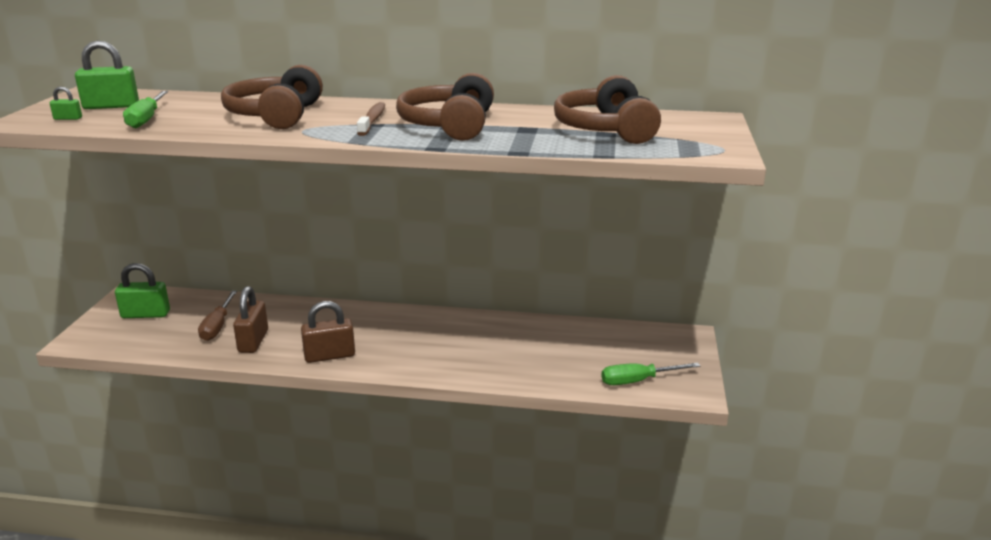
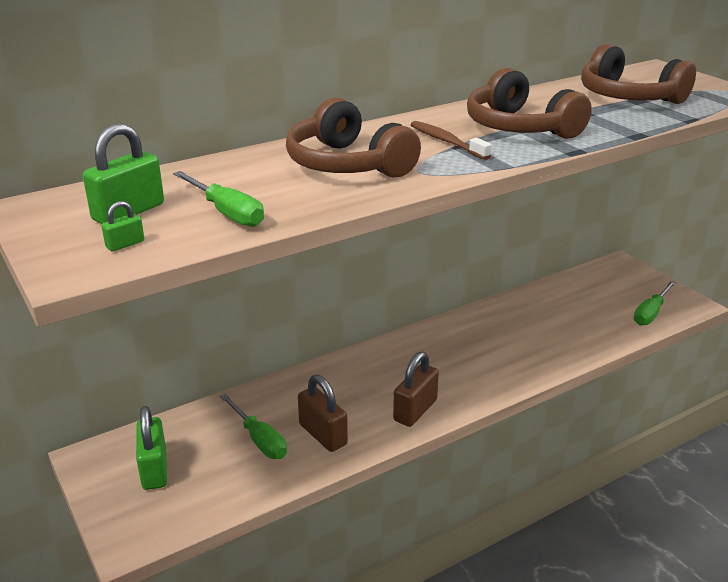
camera: 40 degrees left, 5 degrees up
(145, 314) = (154, 469): green padlock -> green padlock turned 60 degrees counterclockwise
(218, 326) = (259, 439): brown screwdriver -> green screwdriver

